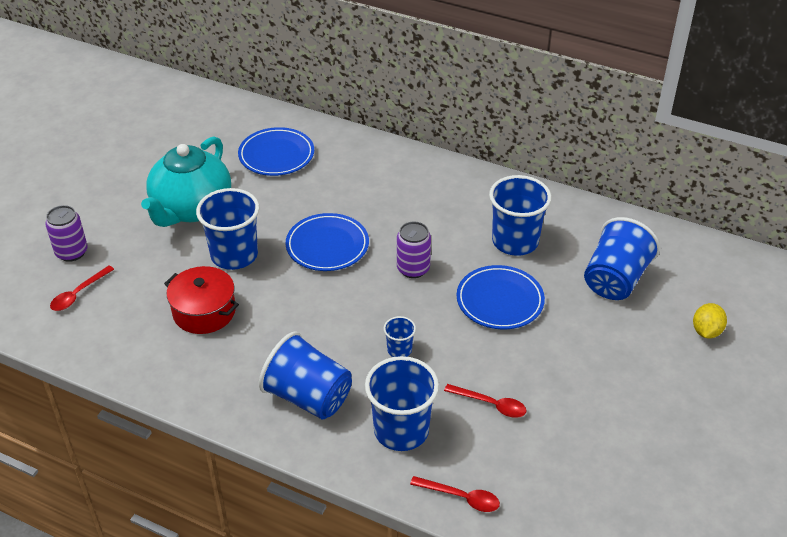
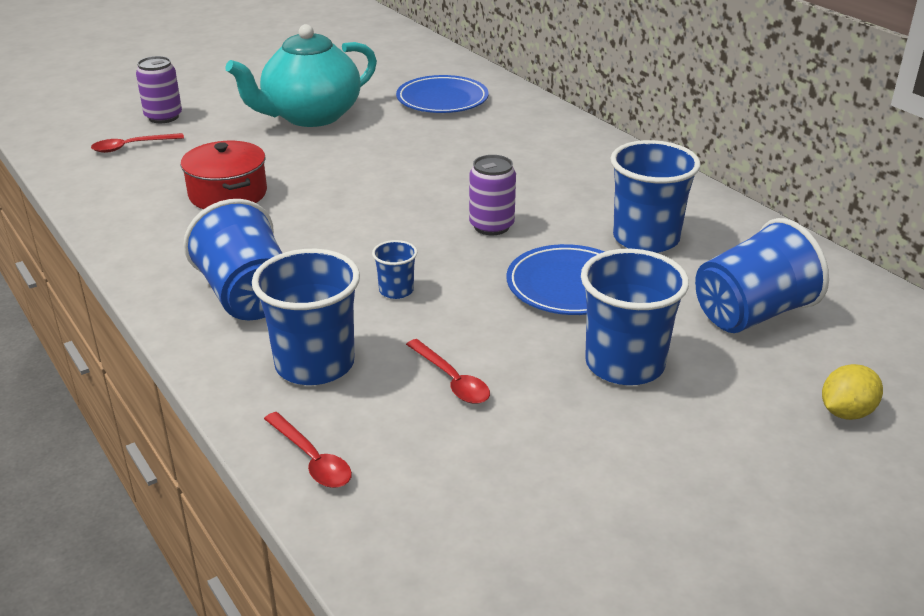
camera: 30 degrees right, 10 degrees down
(234, 255) = (310, 160): blue cup -> blue cup (624, 364)
(327, 246) = (415, 180): blue plate -> none

